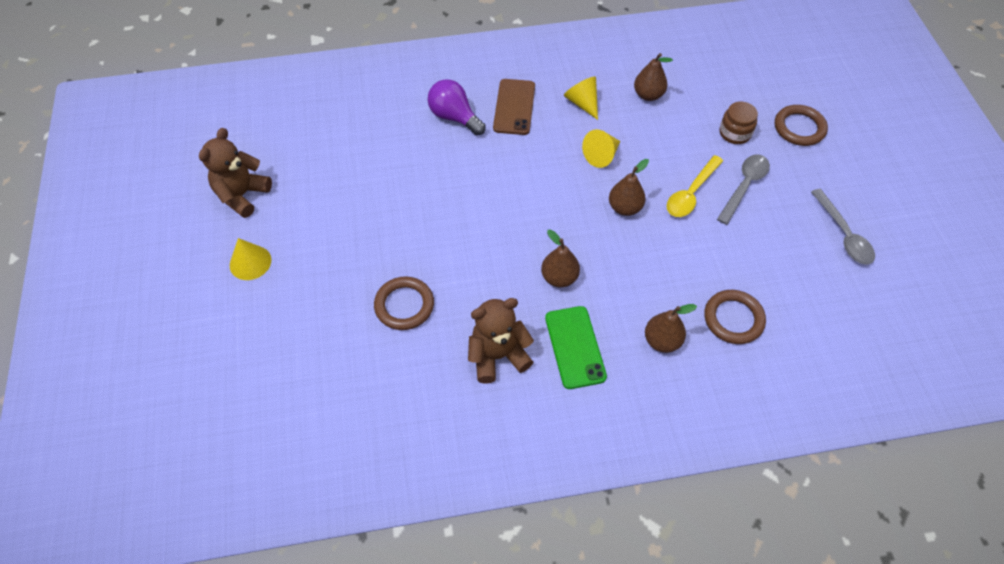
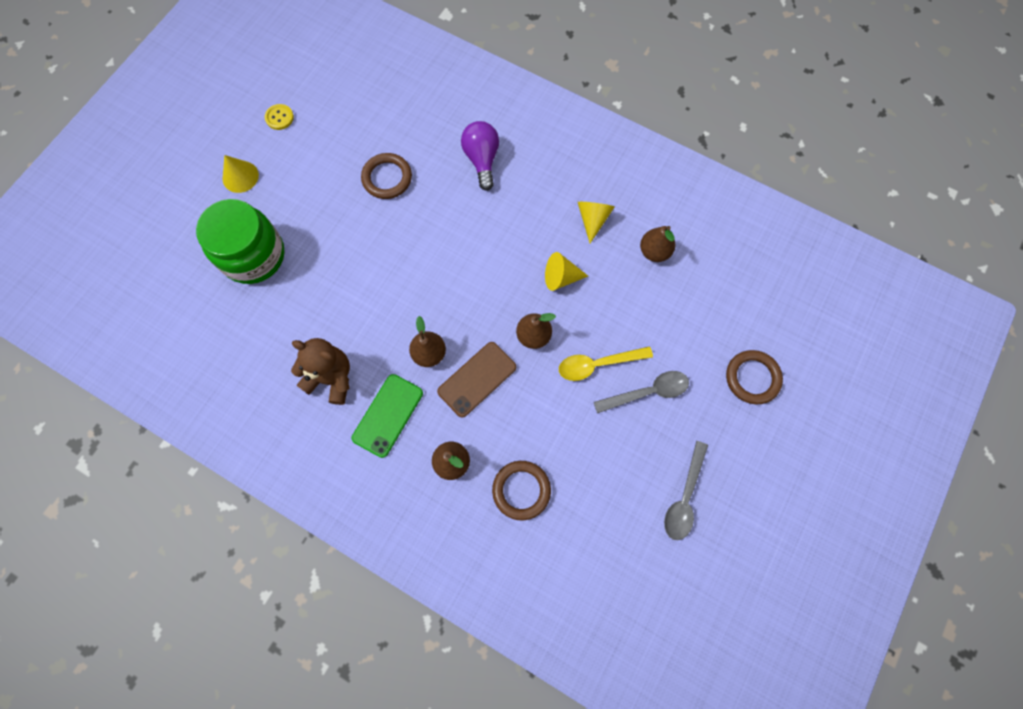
camera: 40 degrees right, 15 degrees up
(242, 195) = (279, 118): brown teddy bear -> yellow button
(327, 314) = (253, 255): none -> green jar
(404, 305) = (306, 289): brown ring -> brown ring (387, 178)
(514, 107) = (535, 184): brown phone -> brown phone (477, 379)
(735, 133) = (690, 340): brown jar -> none

